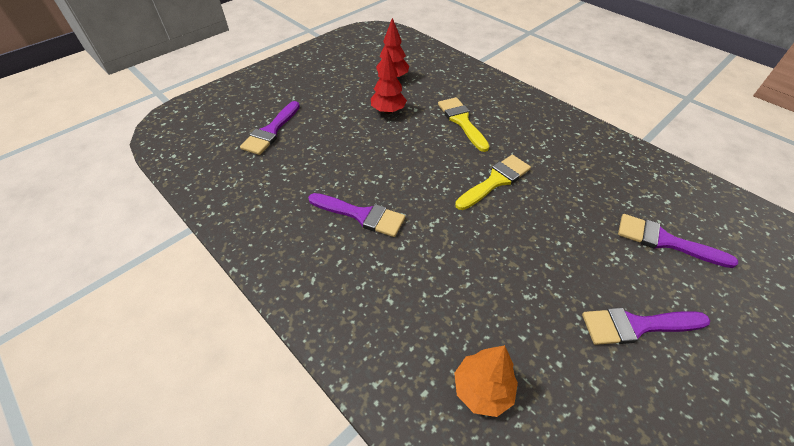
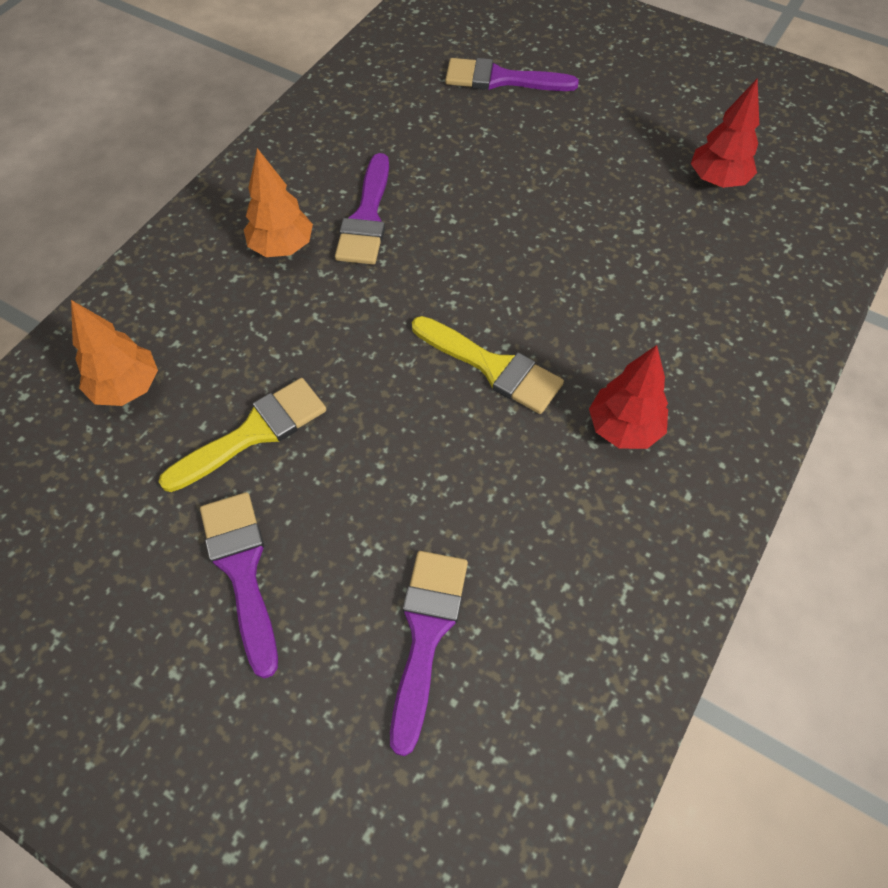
camera: 75 degrees right, 10 degrees up
(370, 266) = (282, 247): none -> orange tree
(388, 111) = (614, 196): red tree -> red tree (624, 428)
(462, 121) = (634, 300): yellow brush -> yellow brush (254, 433)

